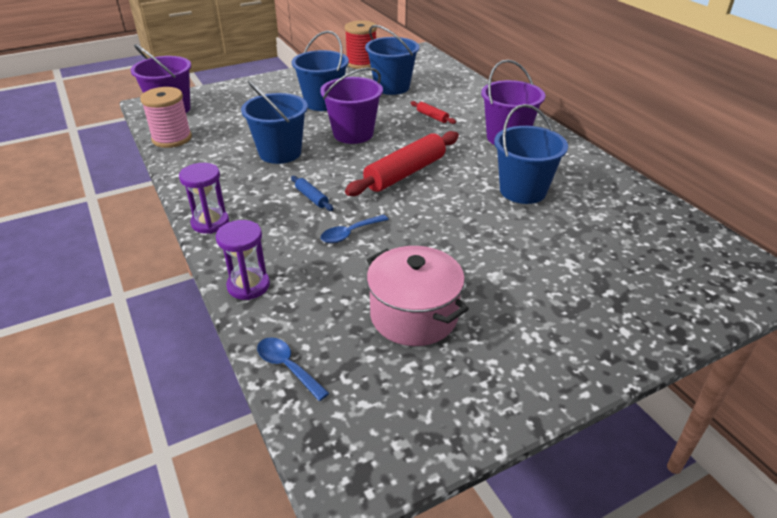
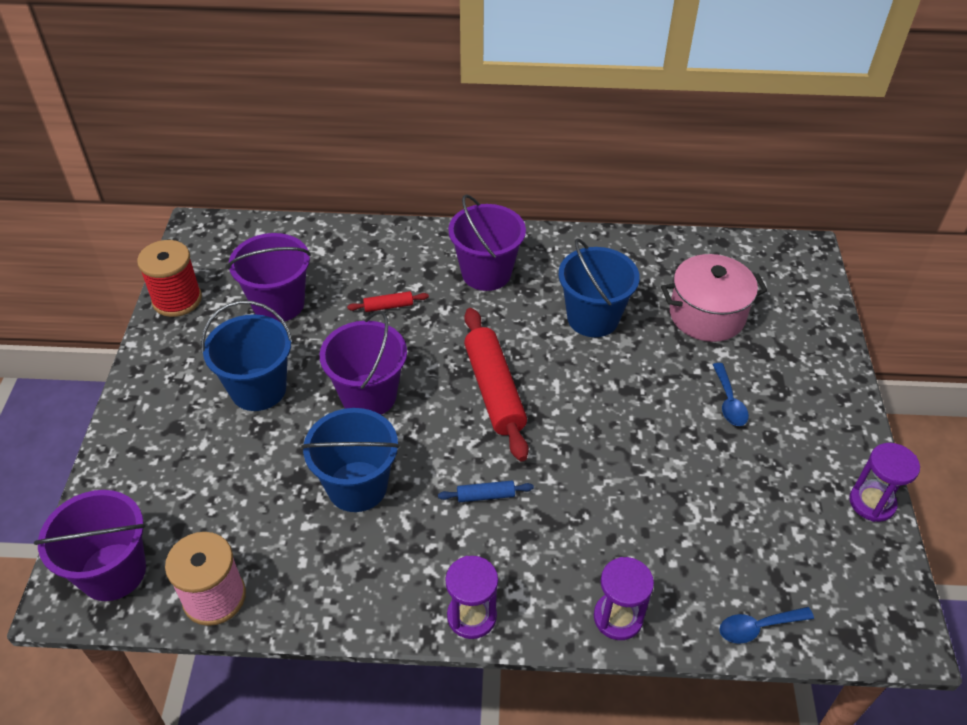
camera: 60 degrees left, 10 degrees up
(350, 233) = (578, 491): blue spoon -> blue spoon (729, 402)
(392, 87) = (278, 304): blue bucket -> purple bucket
(414, 315) = (734, 498): pink pot -> pink pot (707, 315)
(494, 413) = (872, 502): none -> purple hourglass

